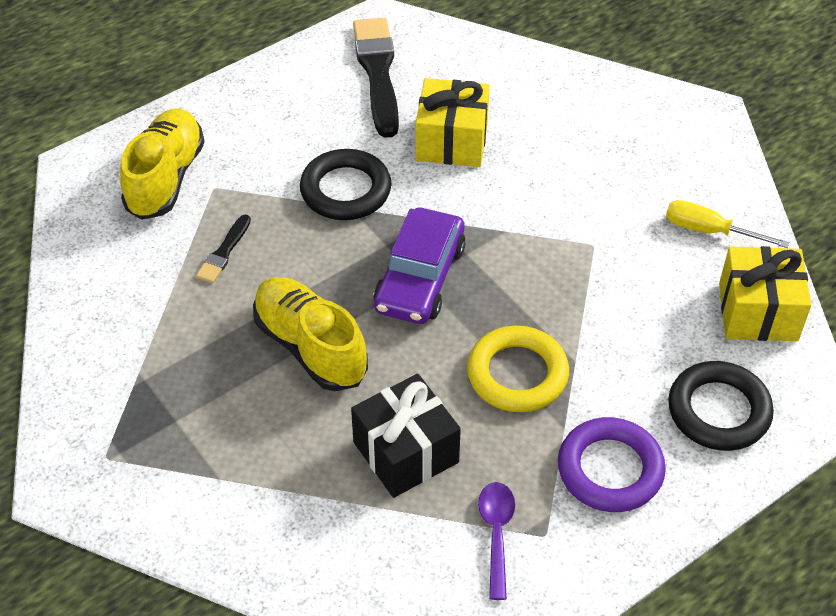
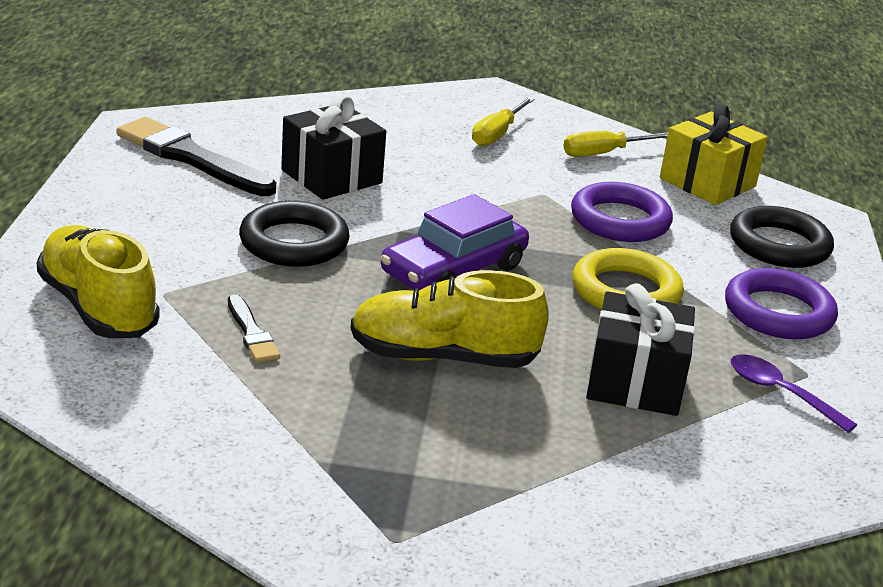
camera: 50 degrees left, 20 degrees down
(419, 278) = (453, 270): purple car -> purple car turned 75 degrees clockwise
(452, 141) = (331, 176): yellow gift -> black gift
(616, 306) = (620, 220): none -> purple ring
(644, 163) = (497, 134): none -> yellow screwdriver

